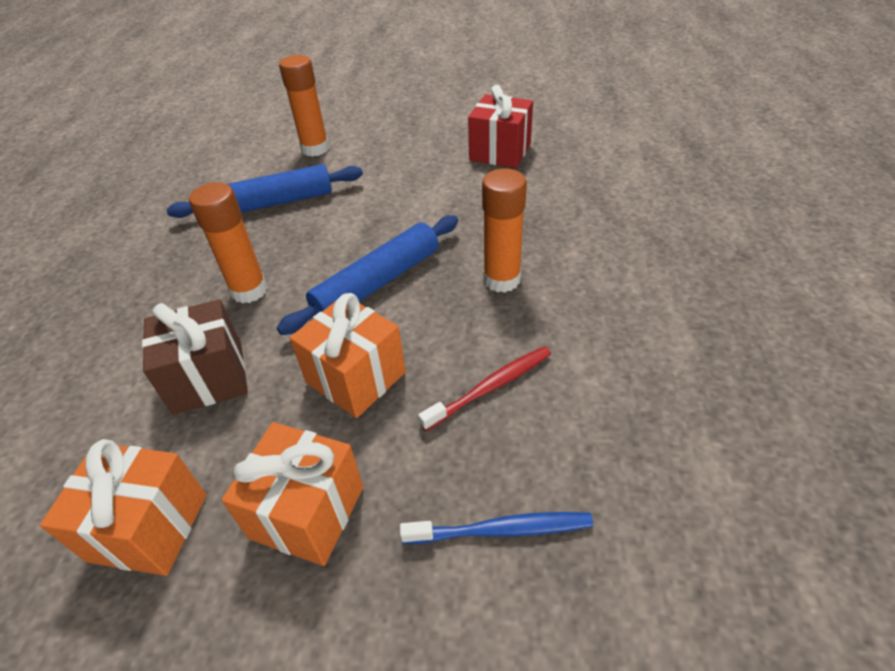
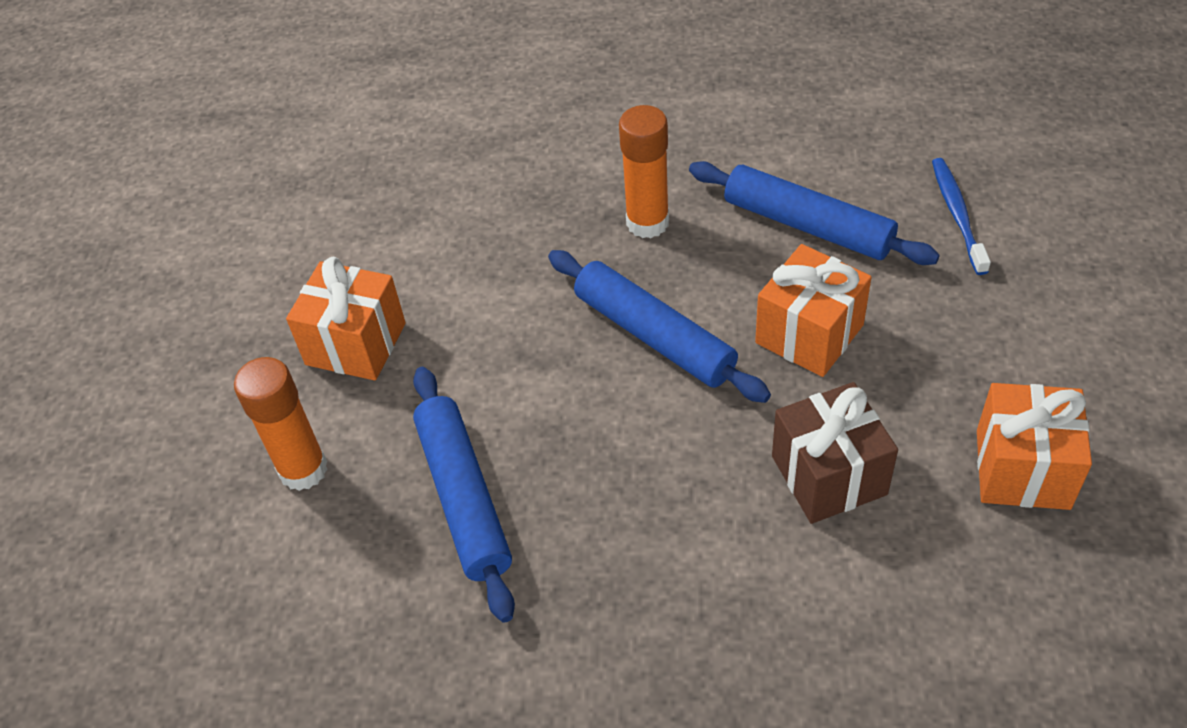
camera: 90 degrees left, 5 degrees up
(249, 290) = (672, 473): orange glue stick -> none
(307, 512) = (974, 345): orange gift -> orange gift (356, 344)
(491, 387) = (807, 226): red toothbrush -> blue rolling pin
(500, 152) = (367, 232): red gift -> none

